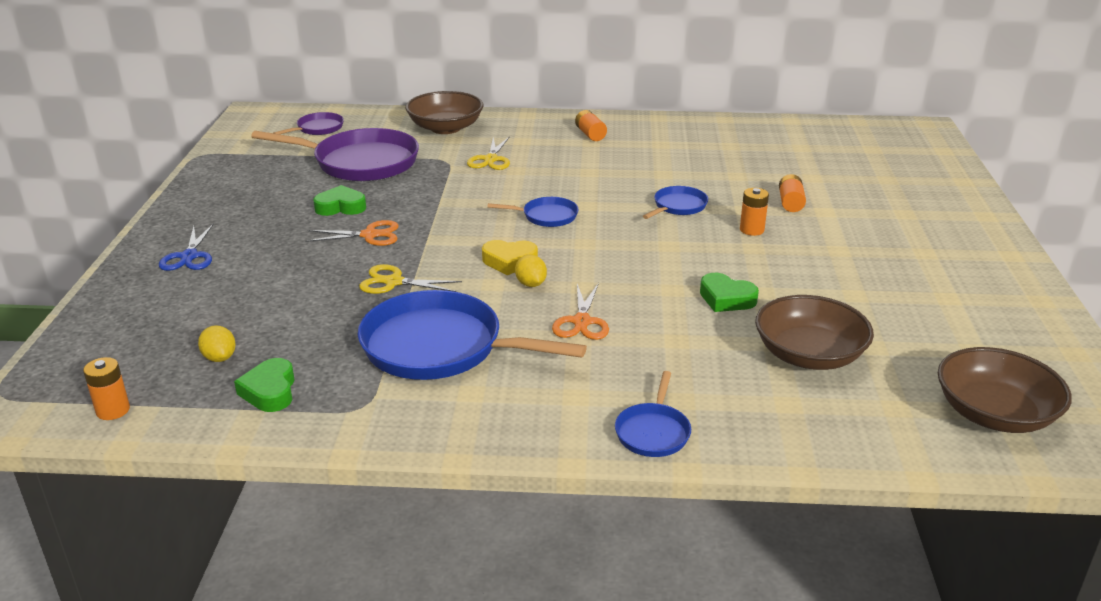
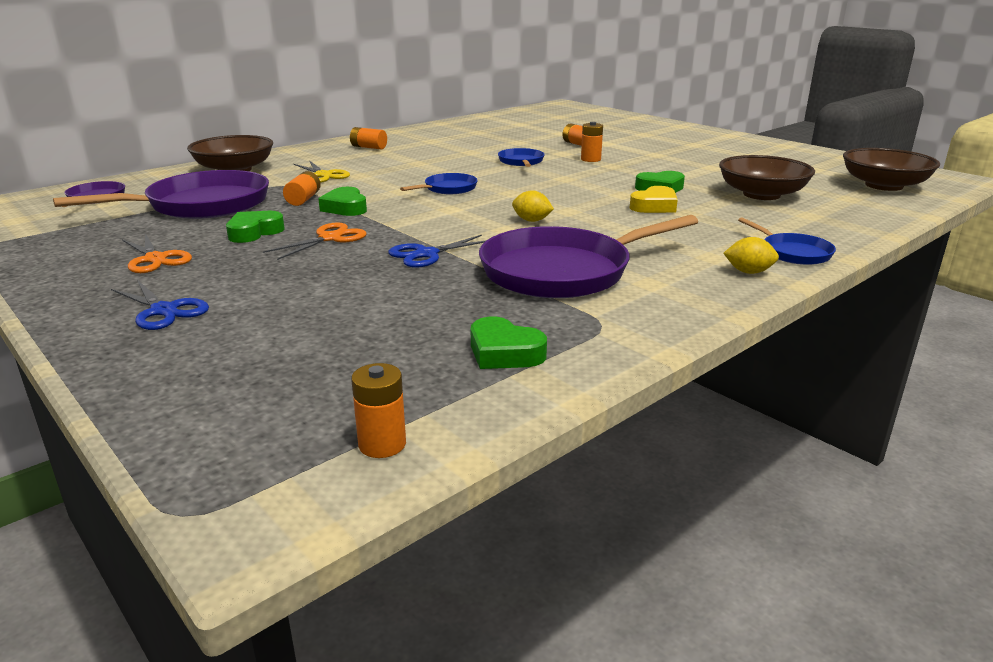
camera: 45 degrees left, 5 degrees down
(219, 358) = (395, 356): yellow lemon -> yellow lemon (748, 272)
(393, 282) = (426, 254): yellow scissors -> blue scissors
(427, 184) = (303, 199): none -> orange battery
(436, 206) = (345, 208): none -> green heart
(440, 347) = (563, 271): blue pan -> purple pan
(509, 261) = (485, 216): yellow heart -> yellow heart (654, 206)
(582, 322) = (615, 225): orange scissors -> orange scissors (156, 259)

